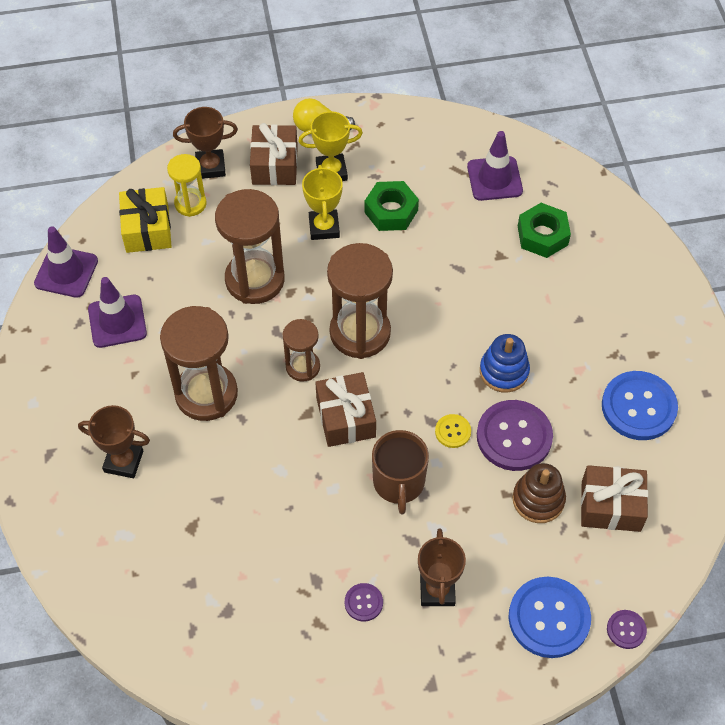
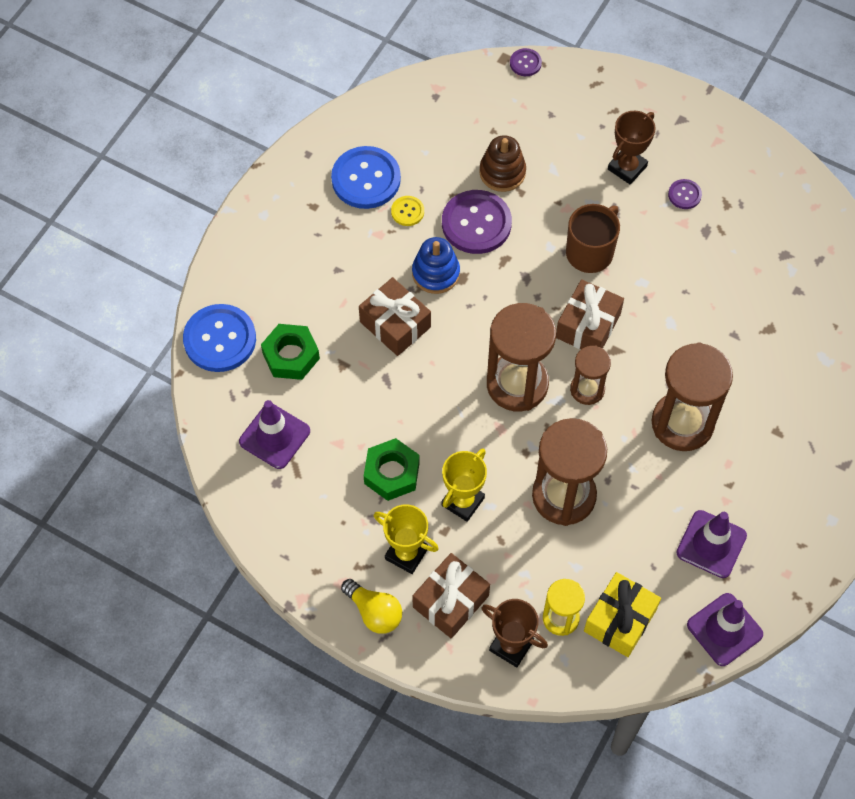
camera: 140 degrees left, 5 degrees up
(123, 461) = (788, 415): brown trophy -> none
(453, 431) = (517, 258): yellow button -> yellow button (407, 211)
(549, 618) = (568, 102): blue button -> blue button (220, 339)
(610, 506) = (457, 134): brown gift -> brown gift (395, 324)

